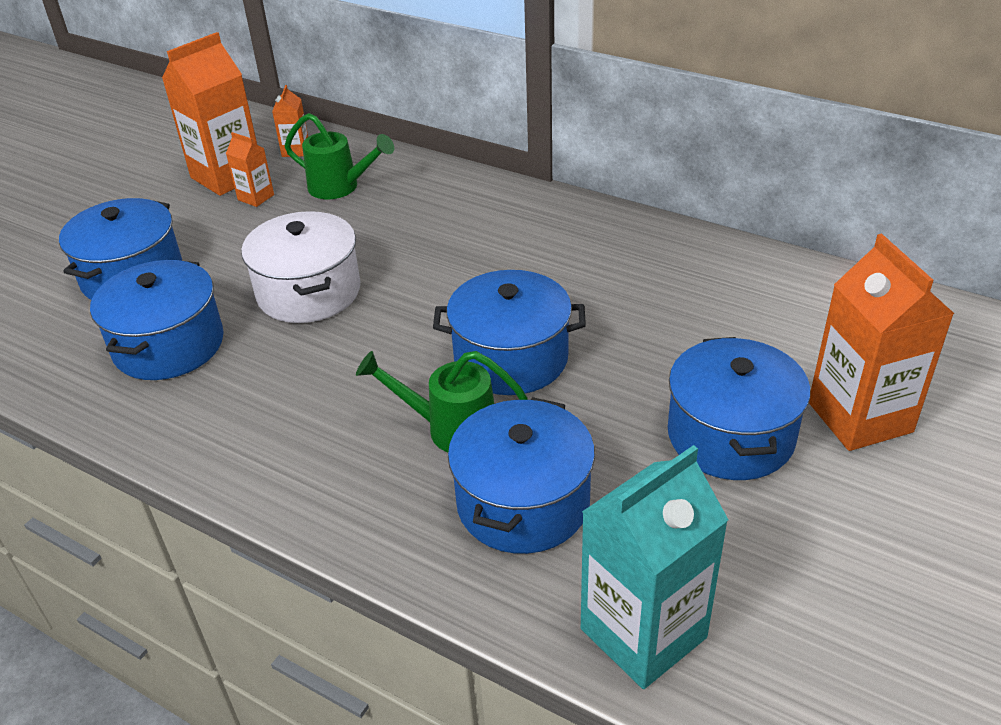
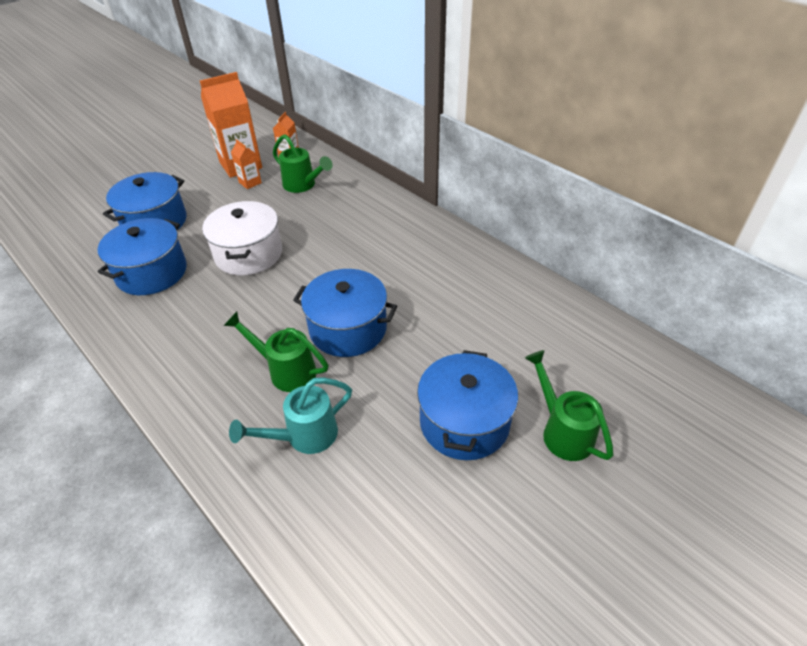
camera: 15 degrees right, 5 degrees up
(523, 503) = (304, 436): blue pot -> turquoise watering can
(643, 633) = (333, 556): turquoise carton -> none
(859, 417) = (562, 431): orange carton -> green watering can

